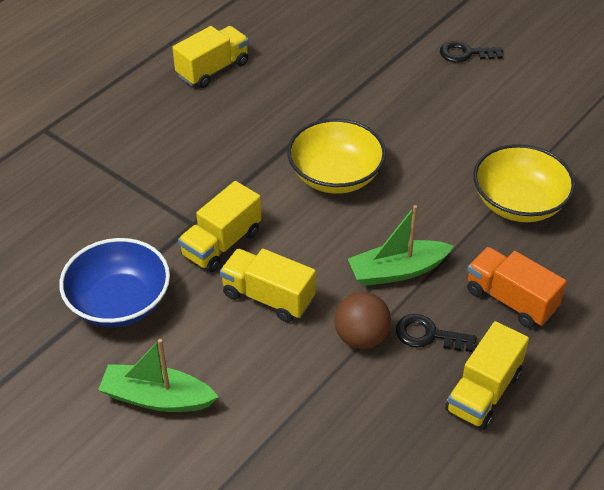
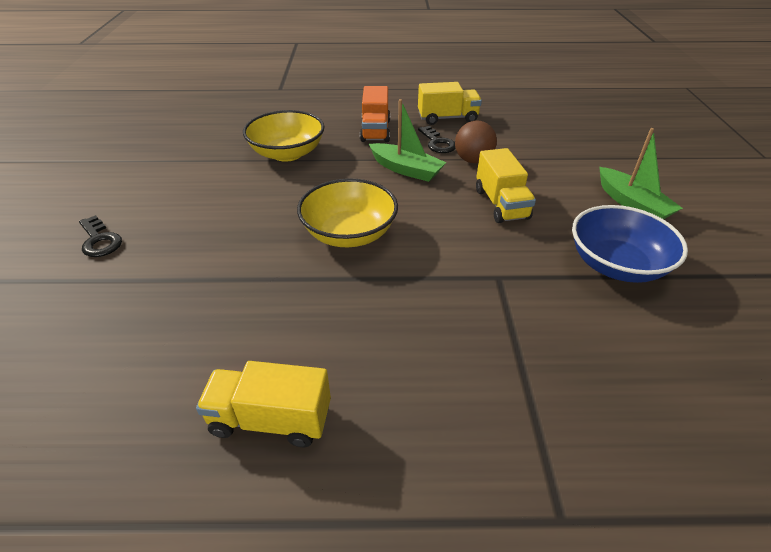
camera: 130 degrees left, 5 degrees down
(221, 244) = (493, 250): yellow truck -> none

